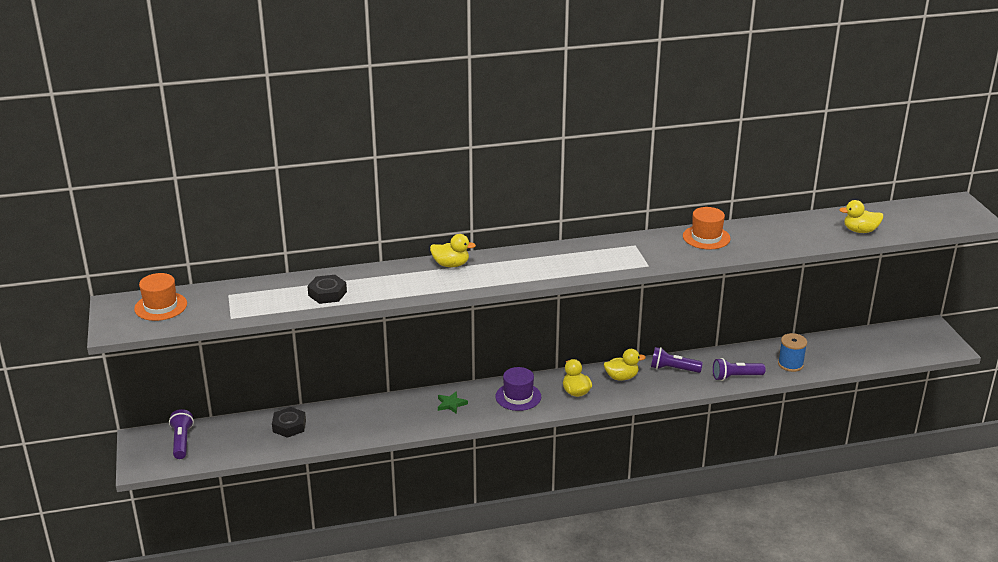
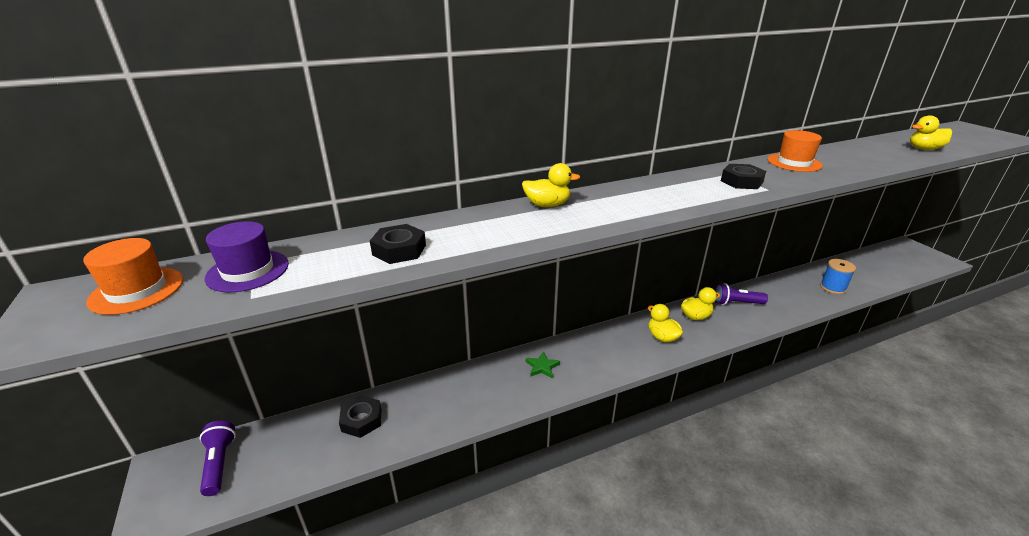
camera: 10 degrees left, 0 degrees up
(518, 396) = (608, 349): purple hat -> purple hat (248, 271)
(633, 255) = (741, 181): none -> black nut
(735, 377) = (797, 304): purple flashlight -> none

